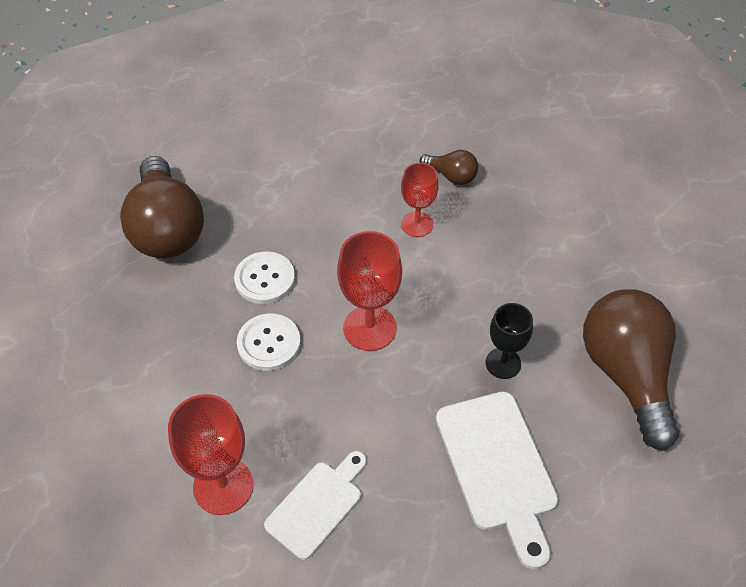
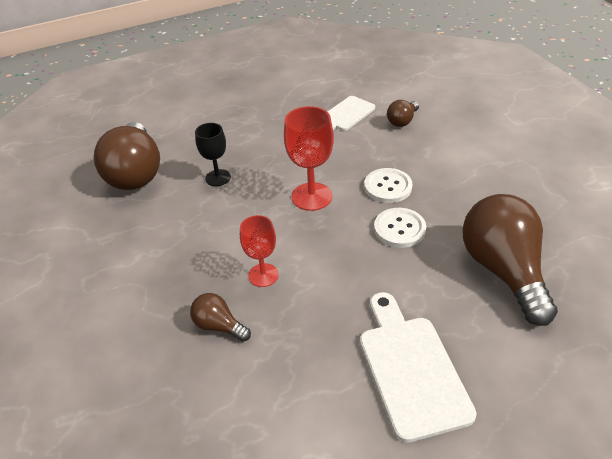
camera: 175 degrees left, 10 degrees down
(223, 486) = (402, 121): red goblet -> brown light bulb
(498, 467) = (237, 131): white cutting board -> white cutting board (410, 369)

